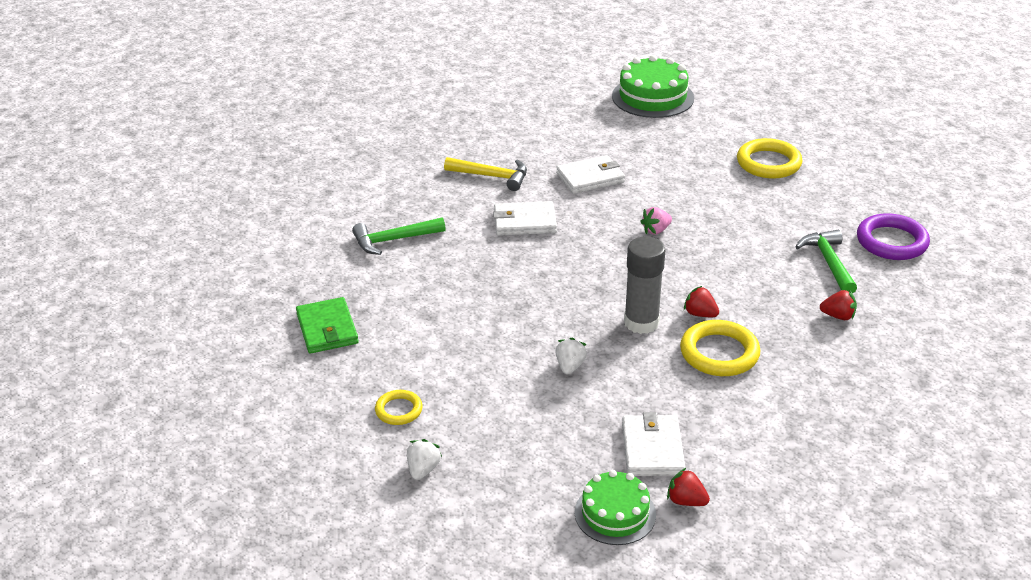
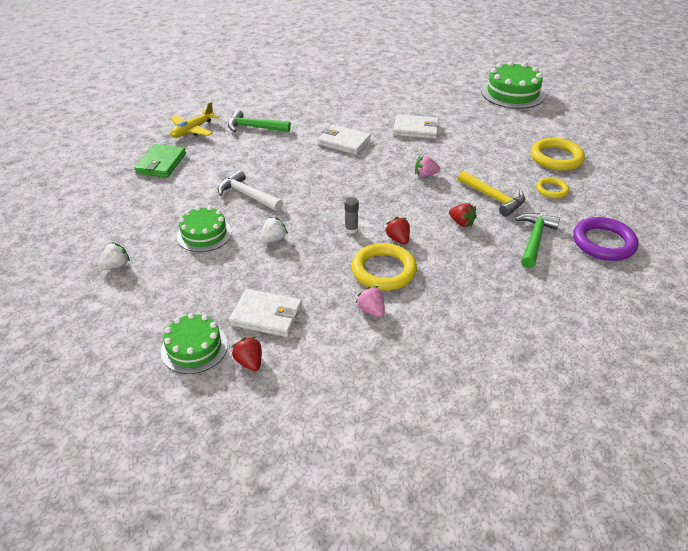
camera: 30 degrees right, 5 degrees up
(316, 271) = (193, 130): none -> yellow plane
(399, 410) = (144, 224): yellow ring -> yellow ring (551, 190)
(483, 328) = (248, 195): none -> white hammer
(484, 392) = (204, 234): none -> green cake
(492, 176) = (353, 110): yellow hammer -> yellow hammer (493, 198)
(641, 322) = (351, 229): grey glue stick -> grey glue stick, size x0.48
(652, 449) = (266, 315): white wallet -> white wallet turned 75 degrees clockwise
(748, 398) = (371, 310): none -> pink strawberry
(838, 316) = (502, 280): red strawberry -> red strawberry (461, 223)

